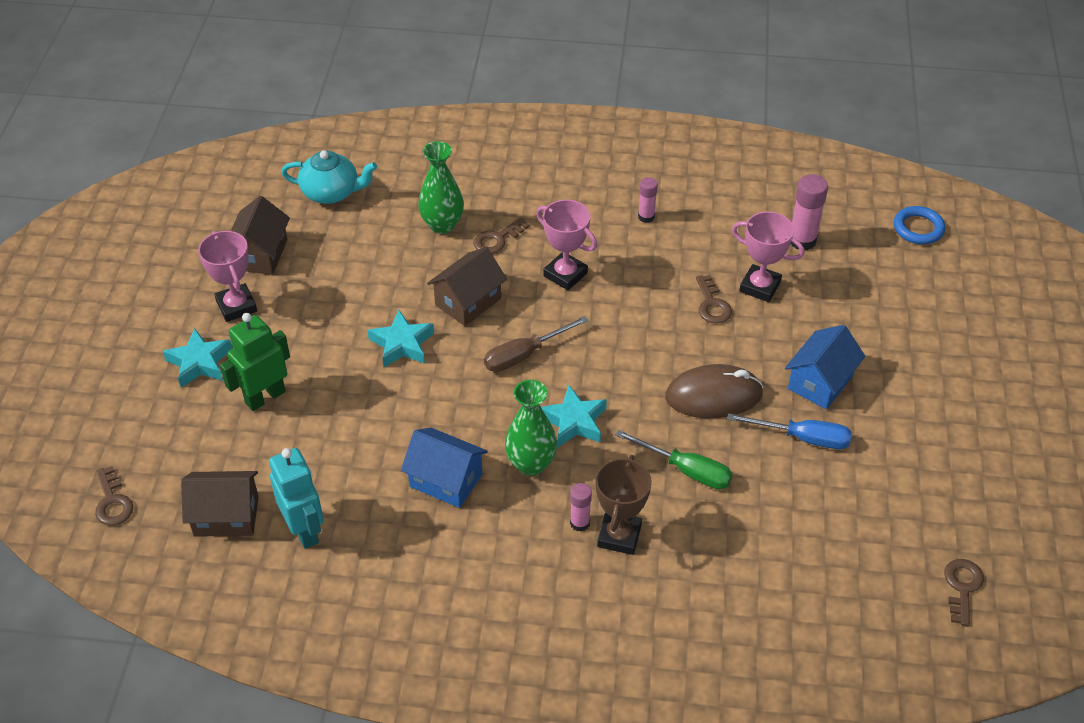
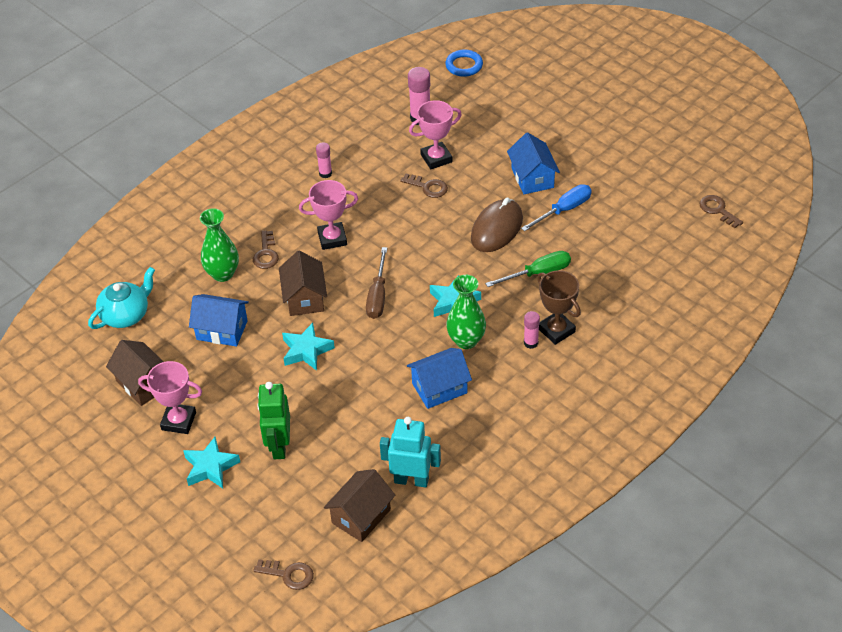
camera: 50 degrees left, 0 degrees up
(372, 267) = (222, 330): none -> blue house

